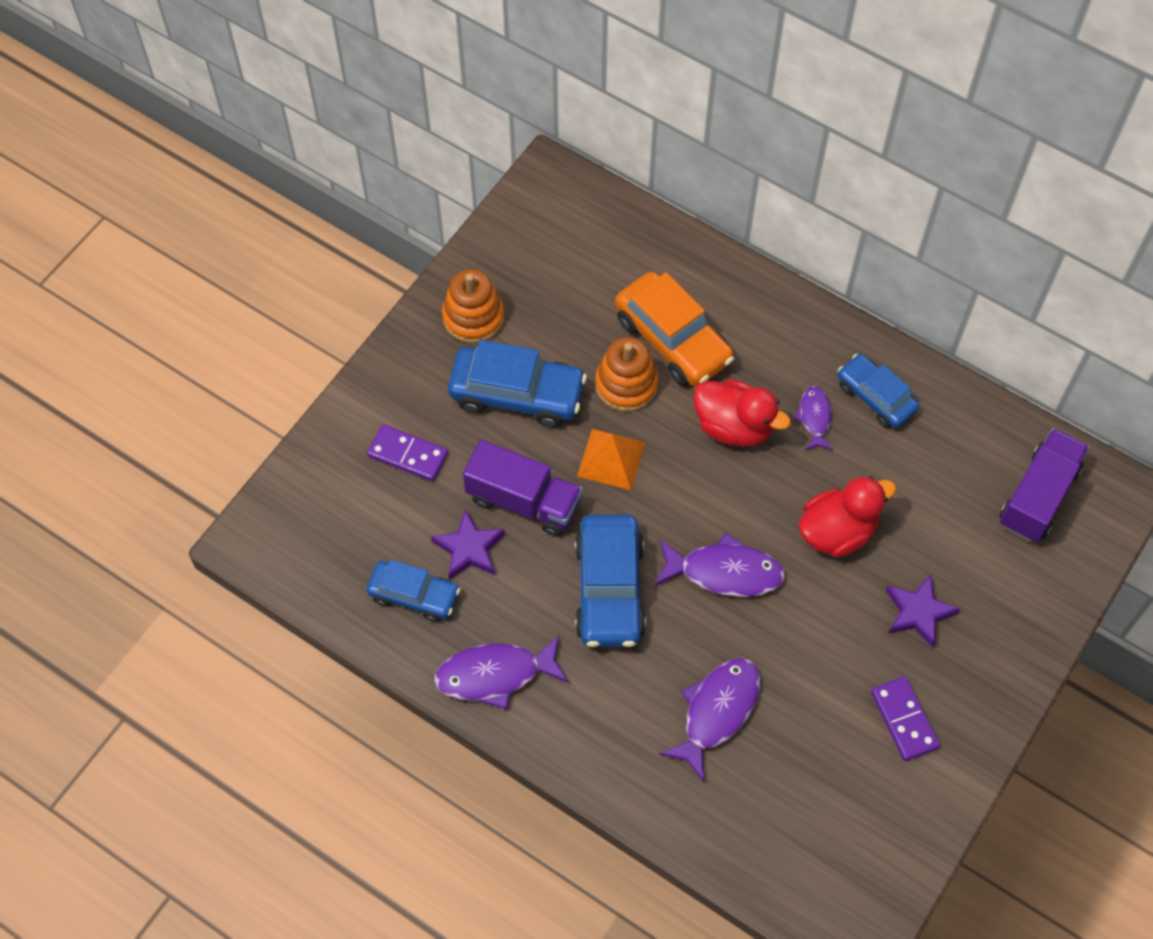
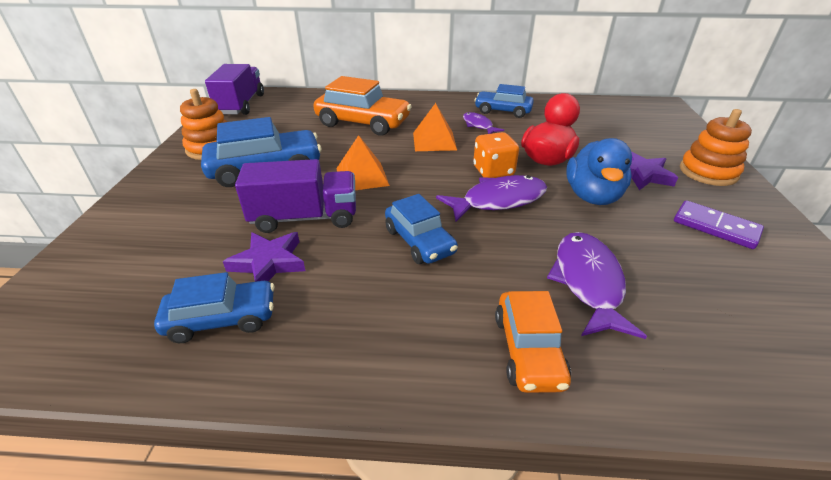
camera: 30 degrees left, 25 degrees down
(408, 454) = (179, 225): purple domino -> none
(495, 675) = (353, 350): purple fish -> none
(609, 589) = (419, 241): blue car -> blue car, size x0.64
(616, 742) = (528, 350): none -> orange car
(626, 384) = (346, 145): orange stacking toy -> orange stacking toy (708, 172)
(734, 426) = (434, 141): red duck -> orange pyramid
(757, 522) = (493, 171): none -> orange dice
(827, 616) = (592, 196): none -> blue duck
(1038, 496) = (630, 116): purple truck -> purple truck (241, 105)

